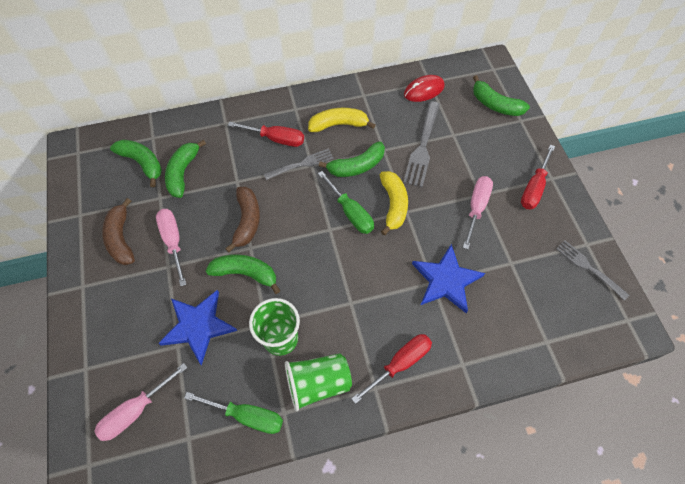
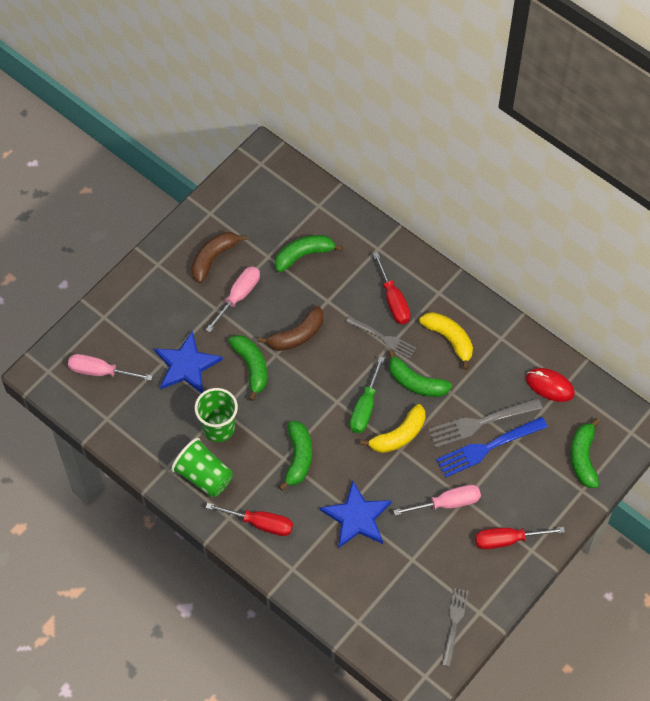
camera: 55 degrees right, 0 degrees up
(142, 163) = (288, 218): green banana -> green banana (298, 458)
(246, 415) = (147, 444): green screwdriver -> none
(446, 154) = (488, 447): none -> blue fork

